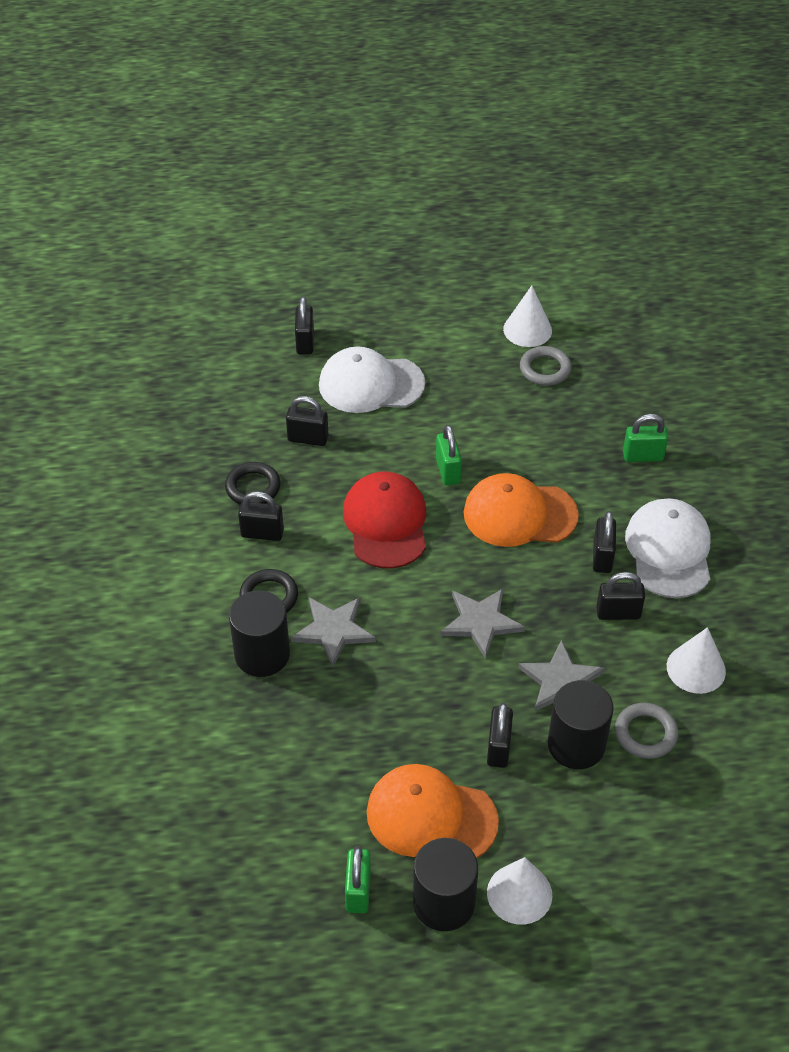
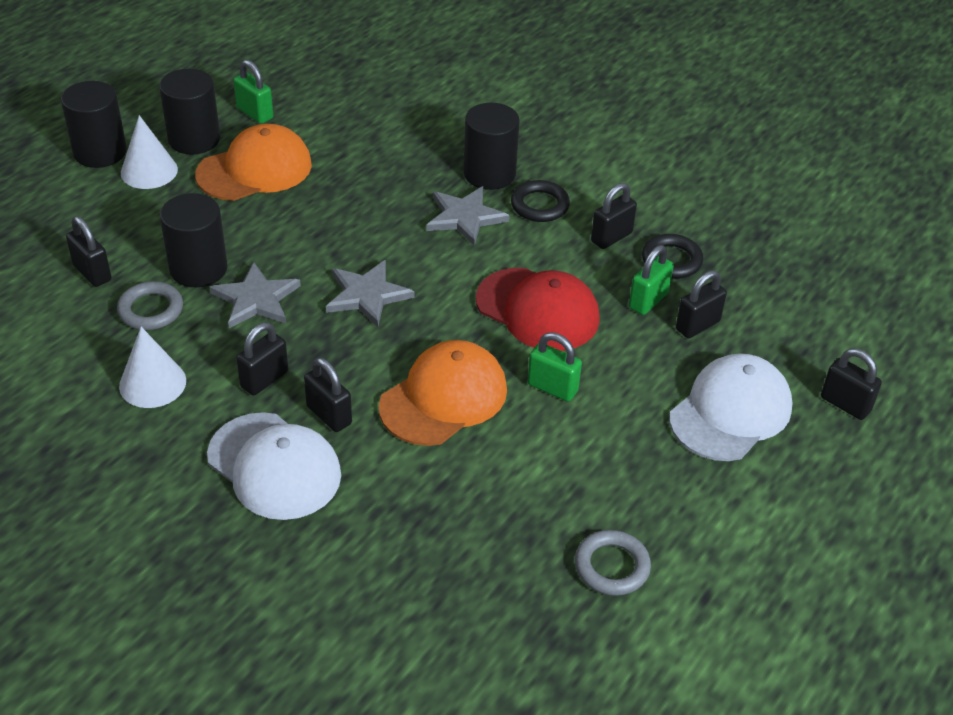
camera: 130 degrees right, 5 degrees down
(498, 748) = (254, 230): black padlock -> black padlock (92, 273)
(527, 329) = (692, 602): white cone -> none
(541, 960) = (100, 152): none -> black cylinder
(642, 456) = (400, 545): green padlock -> green padlock (648, 301)

